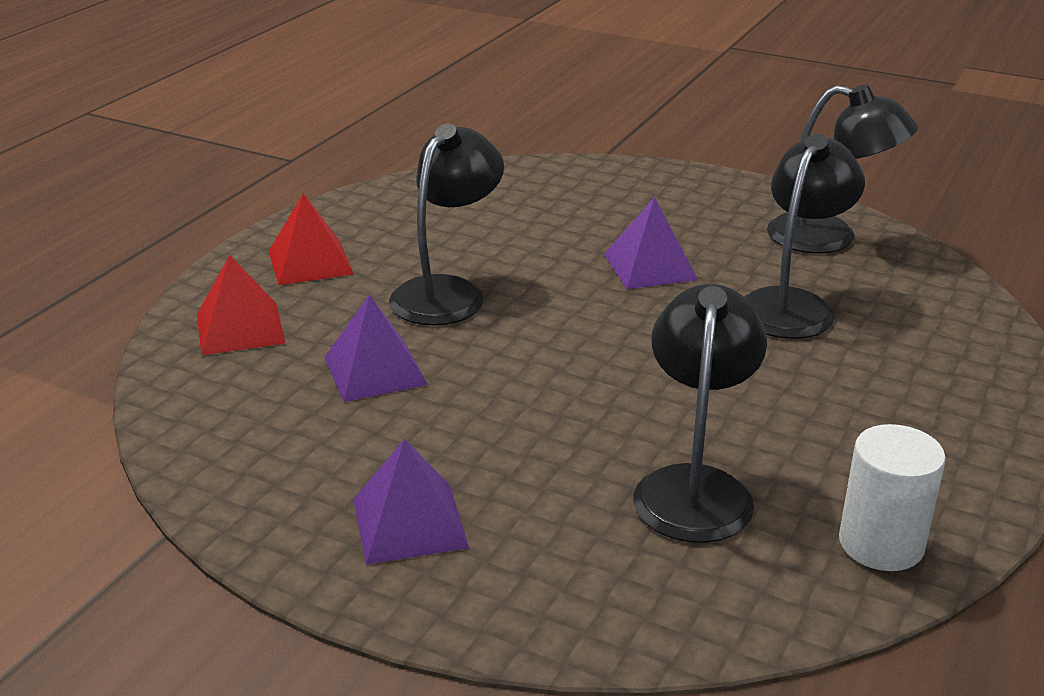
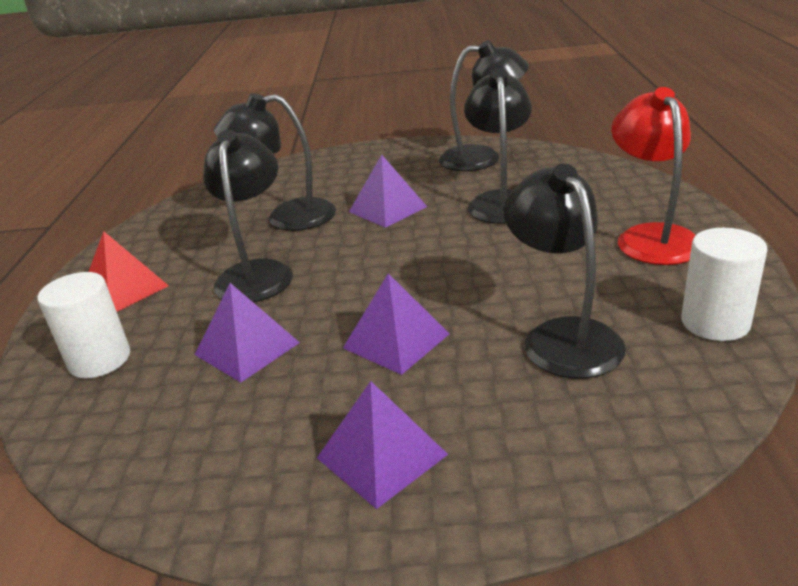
camera: 25 degrees left, 0 degrees up
(240, 328) = (100, 360): red pyramid -> white cylinder
(520, 421) = (396, 341): none -> purple pyramid
(531, 237) = (287, 217): none -> black lamp
(926, 418) = (651, 237): none -> red lamp

